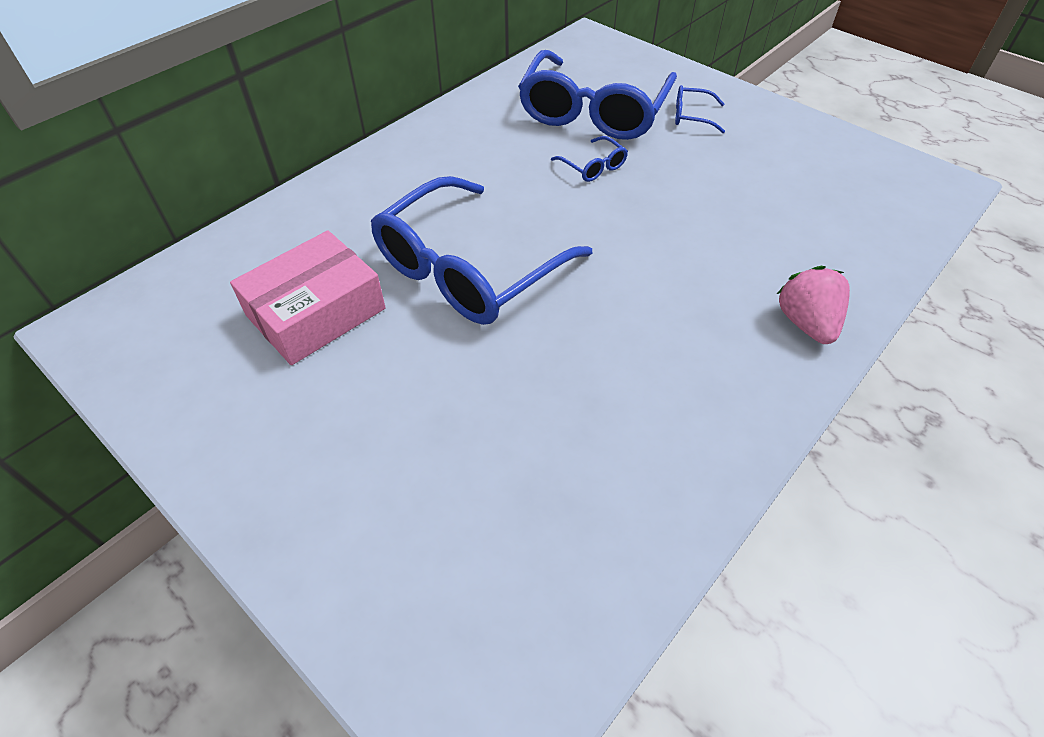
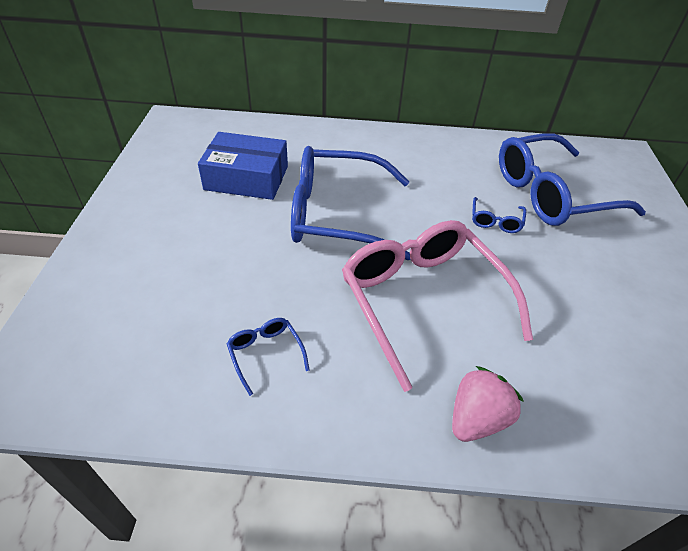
camera: 50 degrees right, 5 degrees down
(316, 312) = (246, 178): pink box -> blue box
(650, 277) = (423, 300): none -> pink glasses
(691, 116) = (623, 244): blue glasses -> blue glasses (265, 354)

